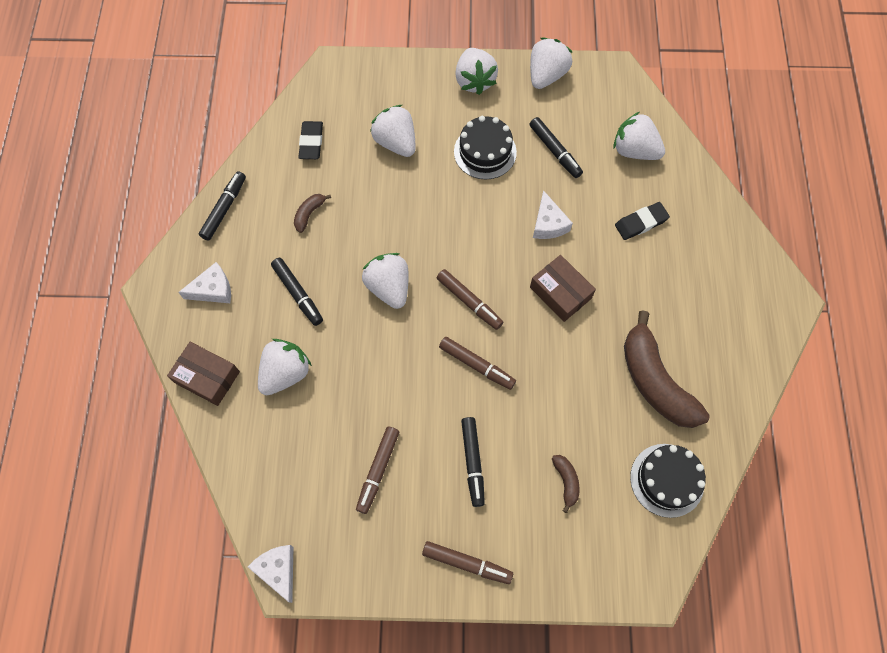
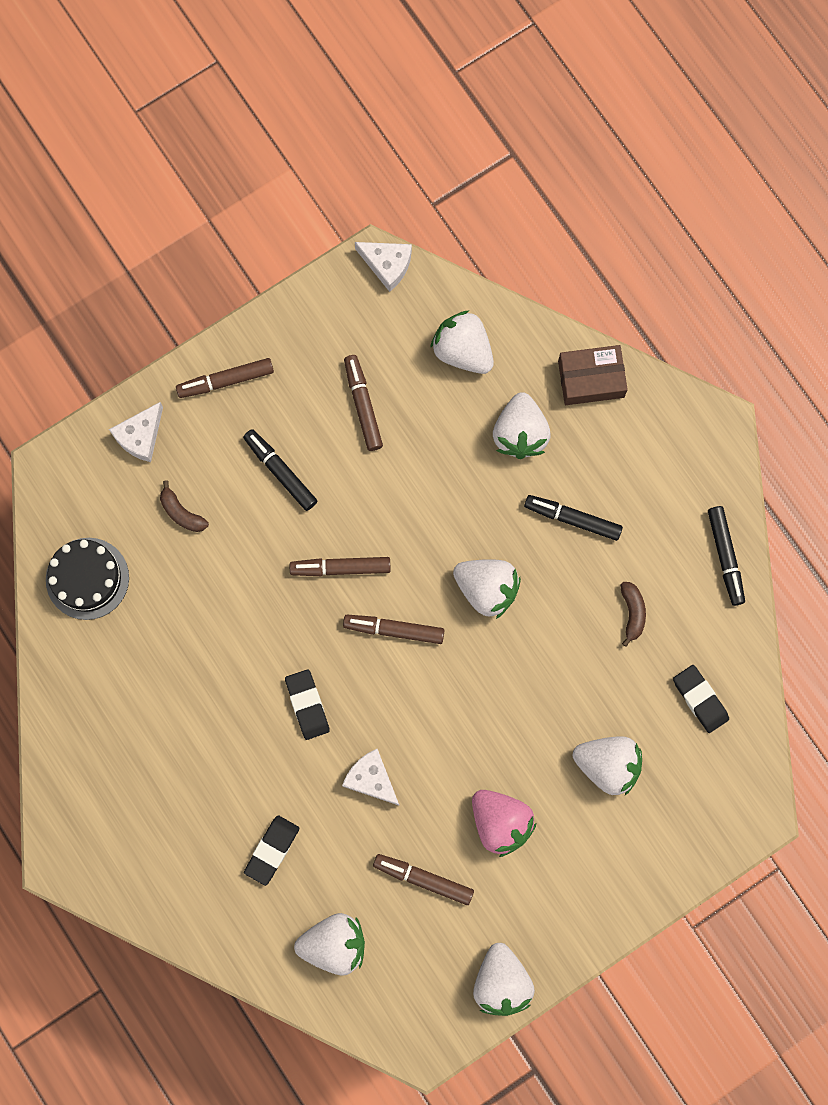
camera: 145 degrees right, 10 degrees up
(213, 289) = (660, 465): white cheese -> white cheese (140, 436)
(474, 81) = (579, 913): white strawberry -> white strawberry (463, 351)
(485, 152) = (500, 822): black cake -> pink strawberry
(555, 151) = (423, 879): black marker -> brown marker
(560, 292) = (307, 705): brown box -> black eraser
(655, 381) = (154, 672): brown banana -> none

